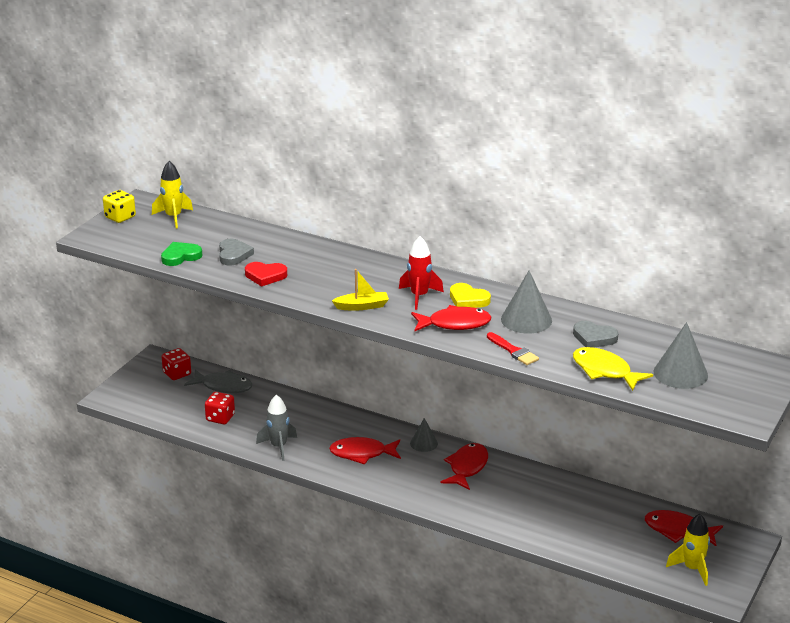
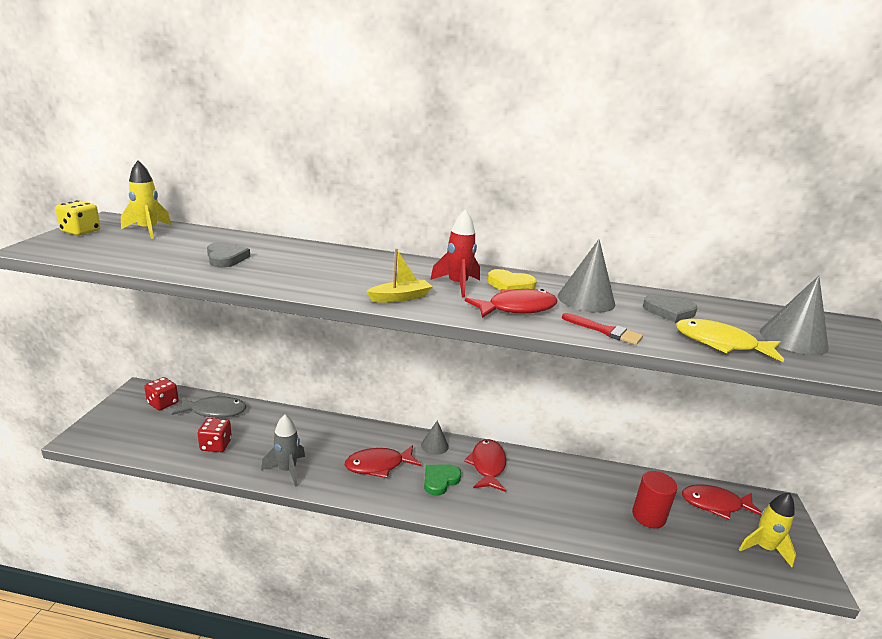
camera: 20 degrees left, 5 degrees down
(180, 256) = (158, 261): green heart -> green heart (440, 480)
(265, 276) = (270, 275): red heart -> none
(599, 529) = (648, 516): none -> red cylinder

